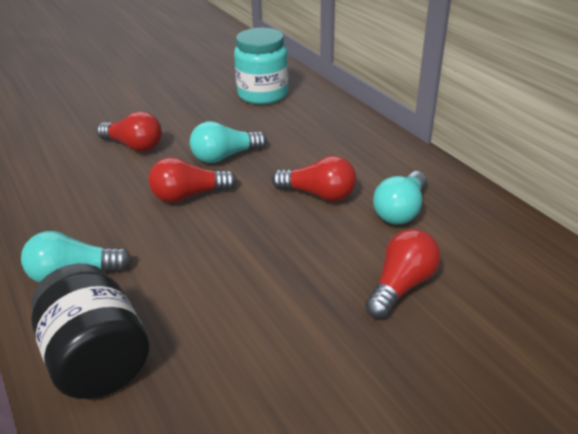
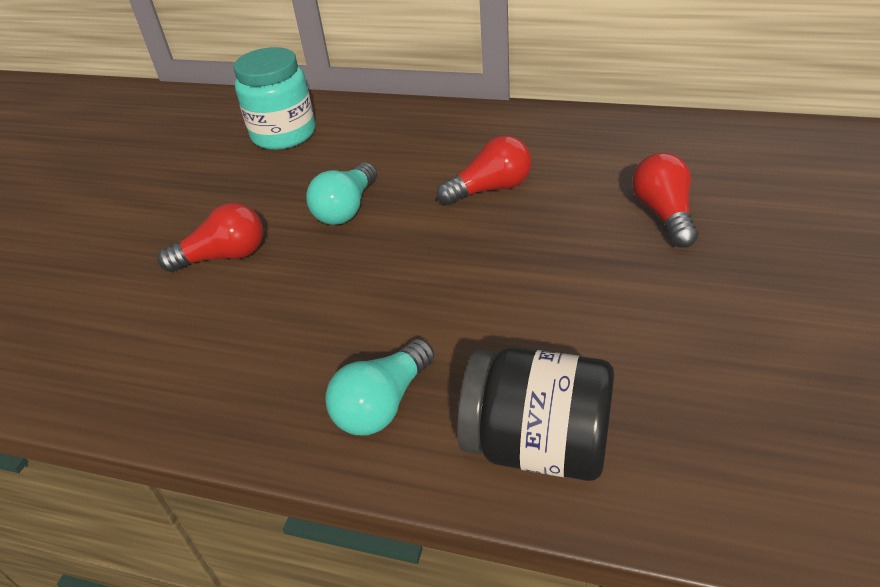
camera: 40 degrees left, 5 degrees up
(189, 195) = (372, 263): red light bulb -> none
(400, 211) = (574, 162): turquoise light bulb -> none

